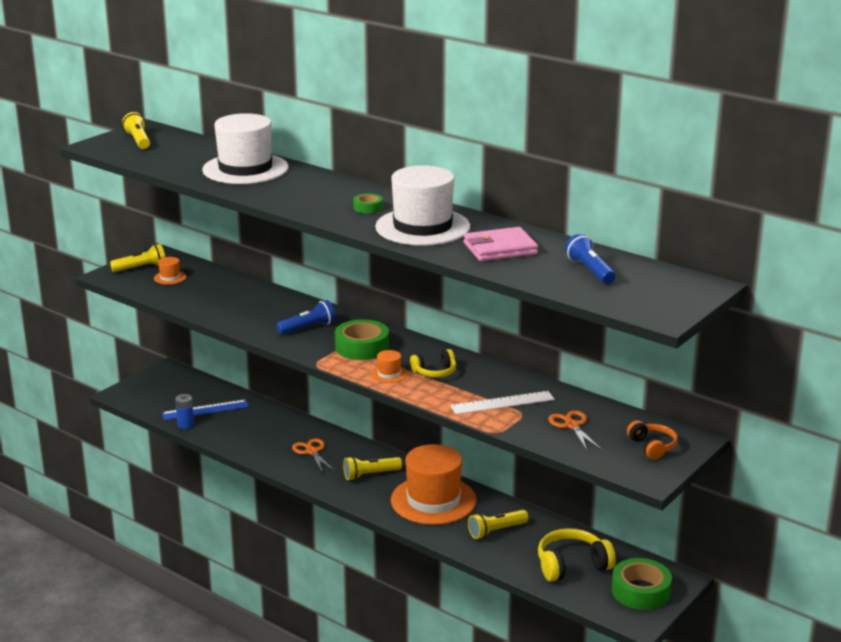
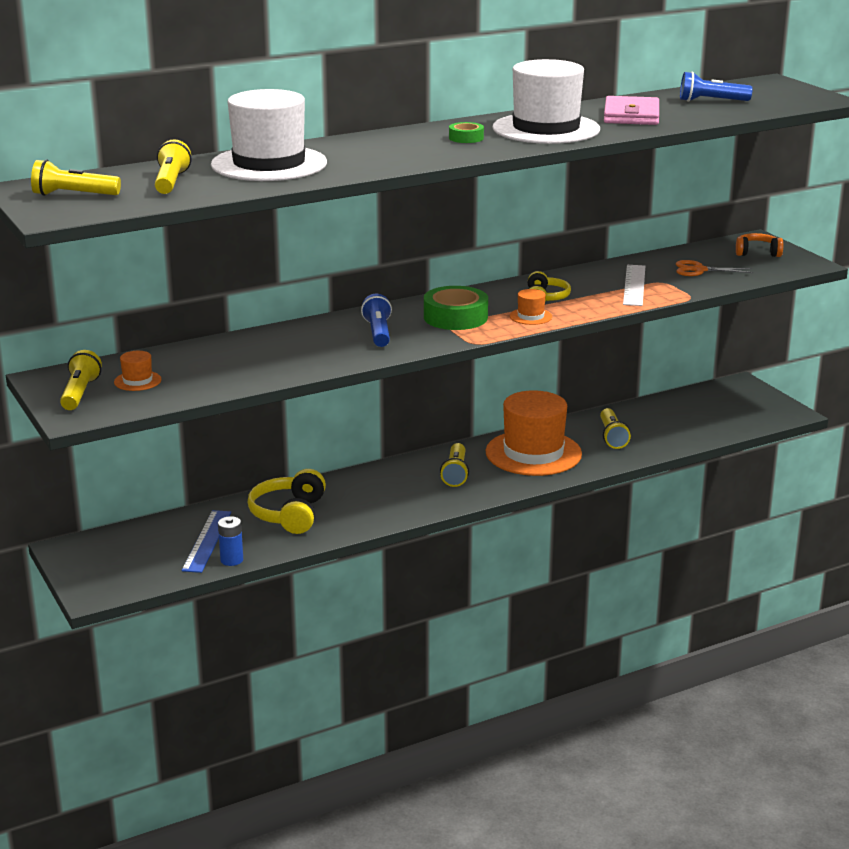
camera: 65 degrees left, 0 degrees up
(183, 155) = (171, 182): none -> yellow flashlight
(312, 452) = (376, 495): orange scissors -> none
(572, 565) = (692, 418): yellow headphones -> yellow headphones (289, 514)
(640, 591) = (749, 401): green tape -> none

